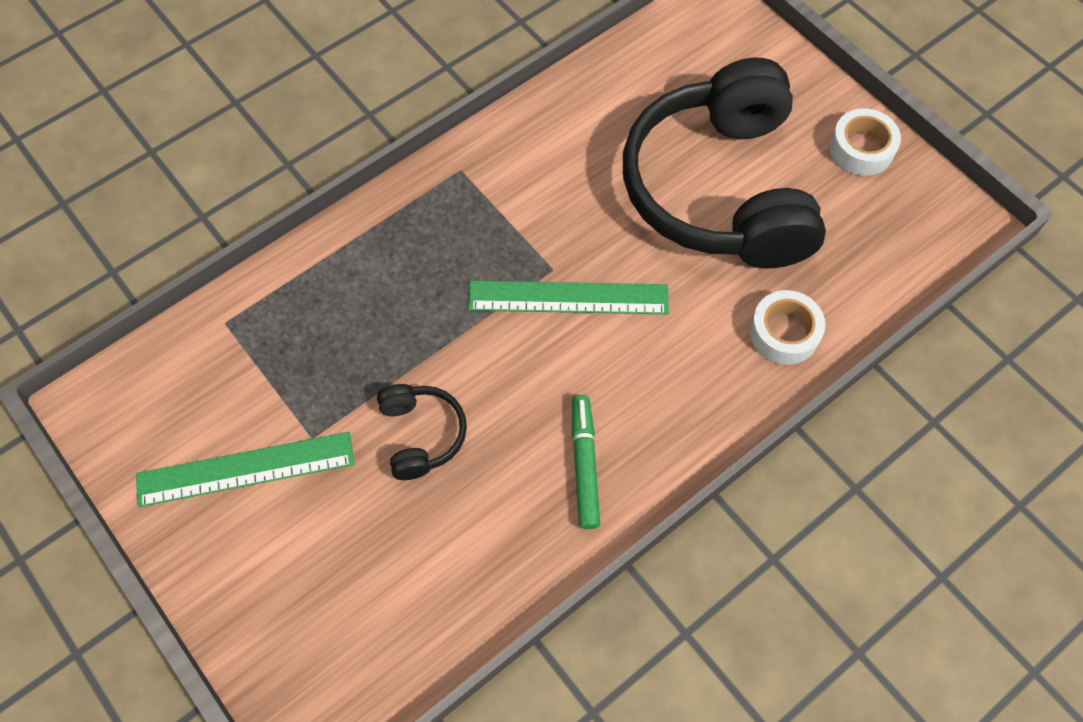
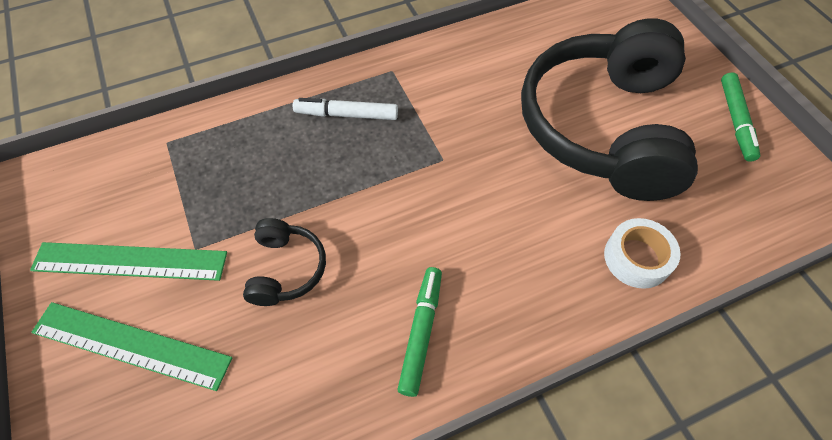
camera: 15 degrees right, 5 degrees down
(425, 239) = (346, 114): none -> white marker
(568, 298) = (449, 185): green ruler -> green ruler (131, 345)
(861, 149) = (735, 121): white tape -> green marker

